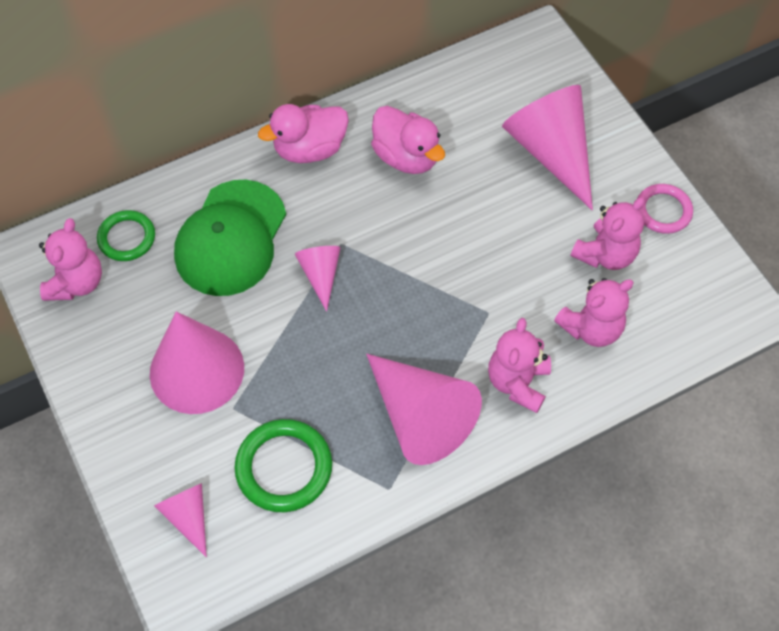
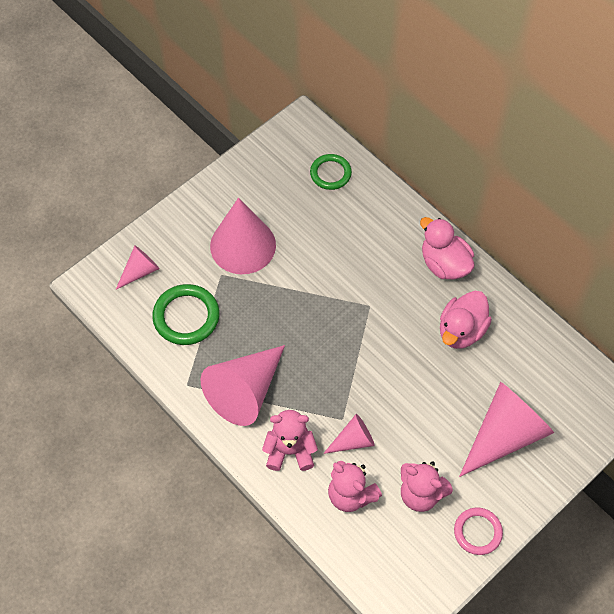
camera: 75 degrees right, 0 degrees up
(76, 282) = (287, 156): pink teddy bear -> none
(231, 238) = (350, 235): green cap -> none
(321, 275) = (339, 300): pink cone -> pink cone (353, 440)

